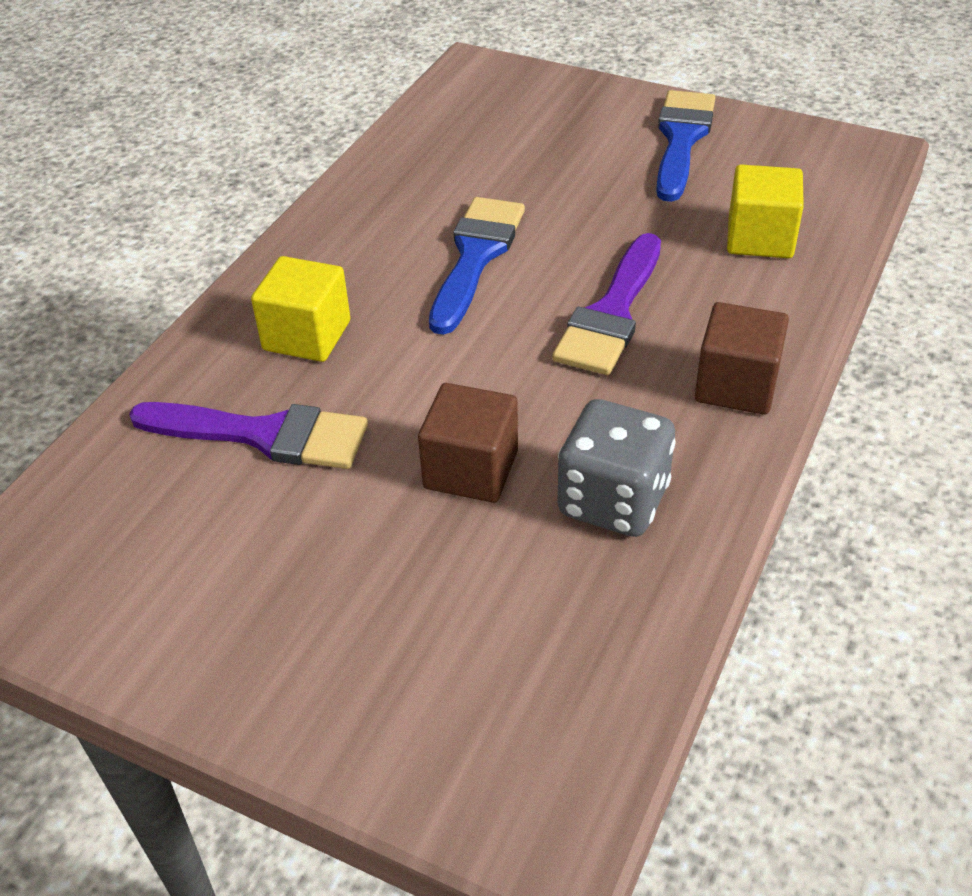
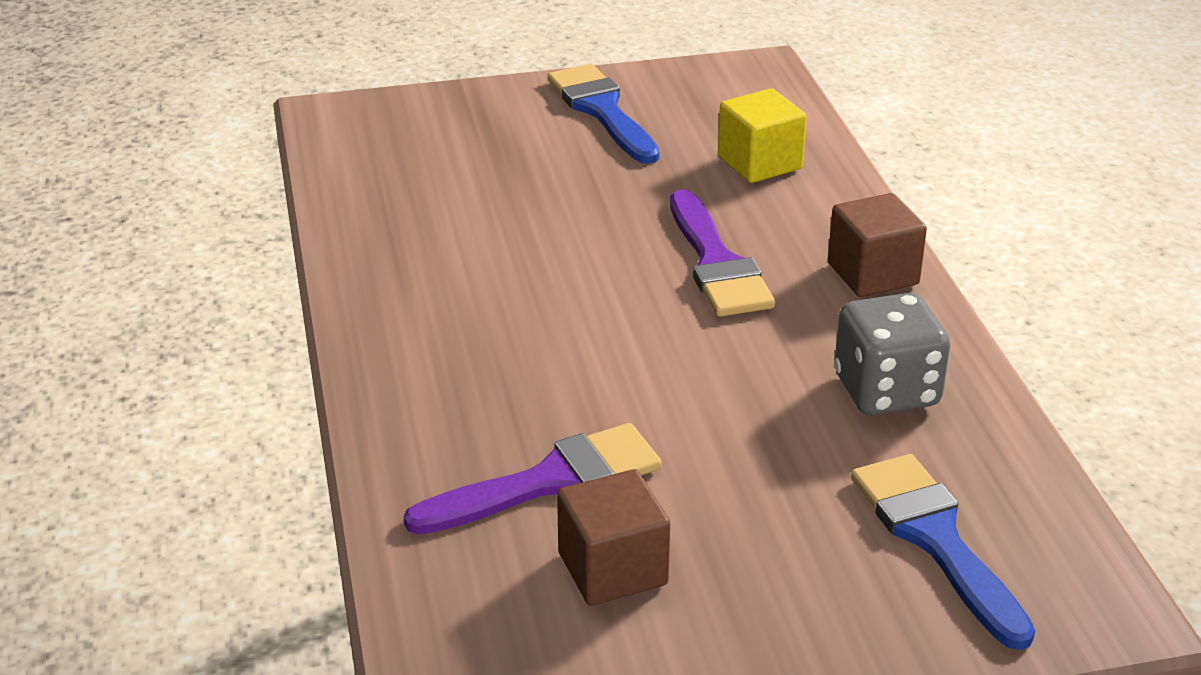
camera: 40 degrees left, 10 degrees down
(307, 335) = (479, 391): yellow cube -> none
(471, 469) = (755, 422): brown cube -> brown cube (612, 569)
(476, 257) = (547, 268): blue brush -> blue brush (935, 540)

